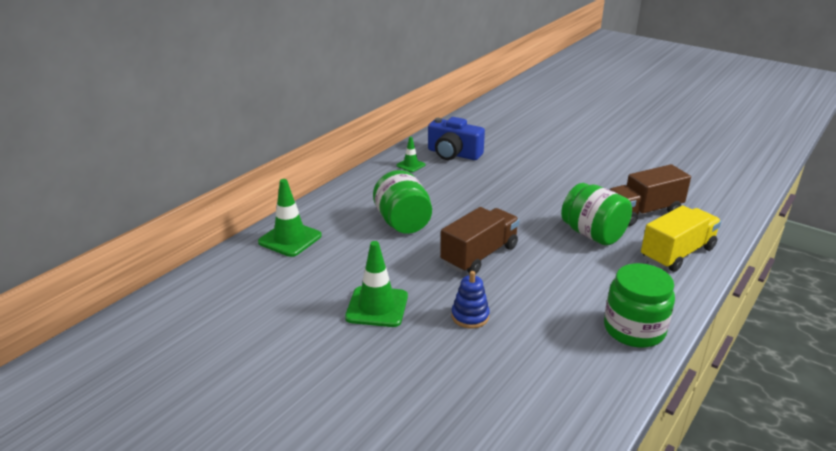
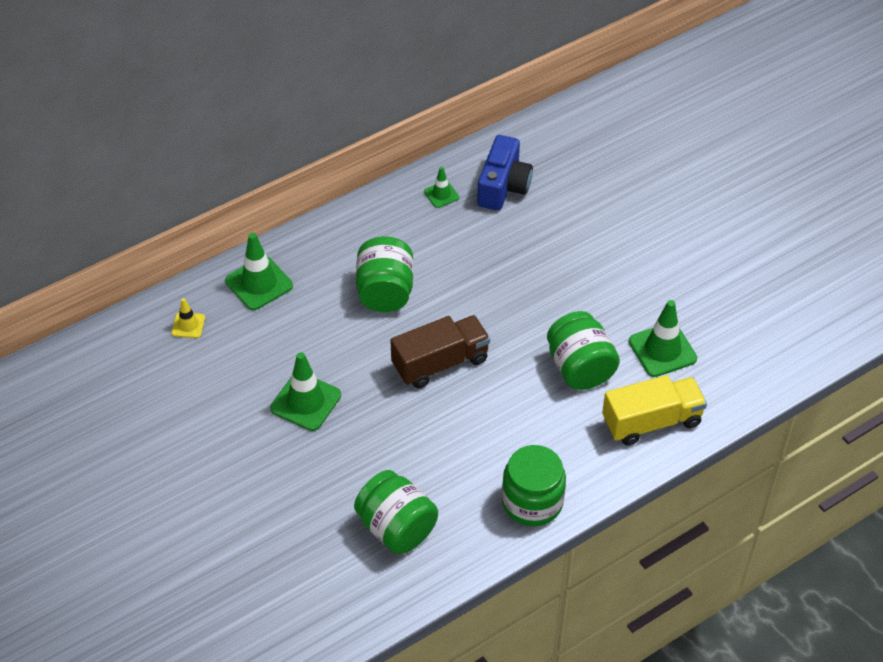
camera: 20 degrees right, 20 degrees up
(235, 278) = (188, 325): none -> yellow traffic cone
(453, 154) = (503, 186): blue camera -> blue camera turned 120 degrees counterclockwise
(470, 316) = (387, 439): blue stacking toy -> none
(528, 383) = (396, 528): none -> green jar
(643, 212) = (662, 350): brown truck -> green traffic cone

